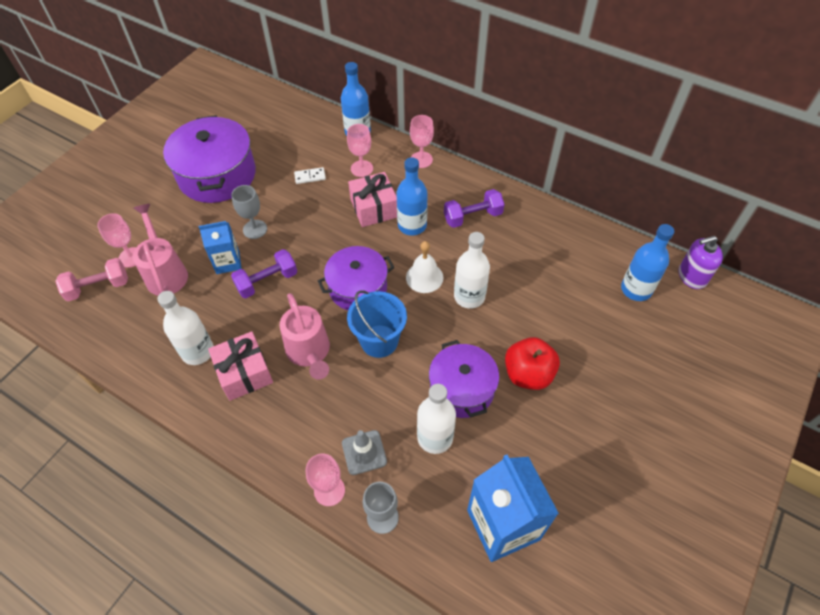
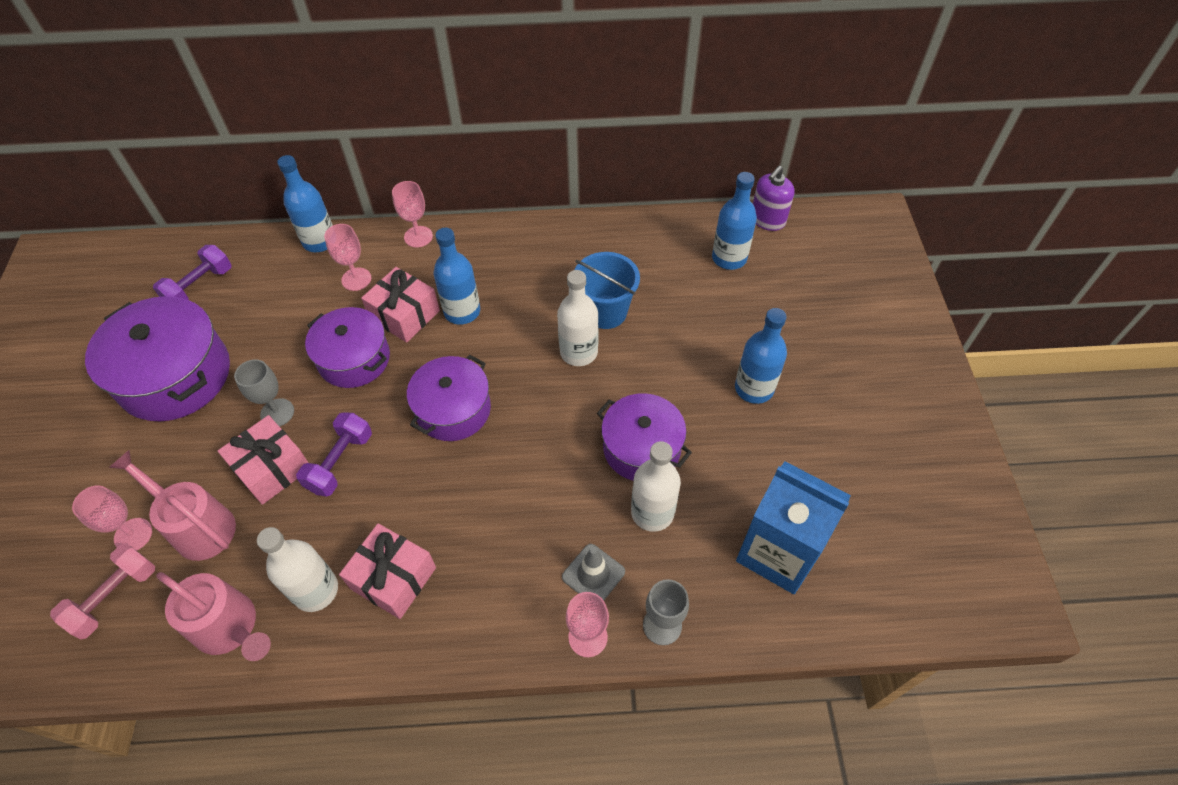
camera: 35 degrees left, 0 degrees up
(227, 262) = (272, 468): blue carton -> pink gift
(310, 177) = (300, 318): white domino -> none
(310, 353) = (453, 510): pink watering can -> pink watering can (232, 628)
(322, 220) = (354, 359): none -> purple pot
(379, 341) = (520, 451): blue bucket -> blue bucket (605, 312)
(424, 277) = (517, 358): white bell -> none
(472, 217) = (520, 269): purple dumbbell -> purple dumbbell (200, 287)
(528, 374) = (693, 395): red apple -> none
(578, 396) = (754, 388): none -> blue bottle

